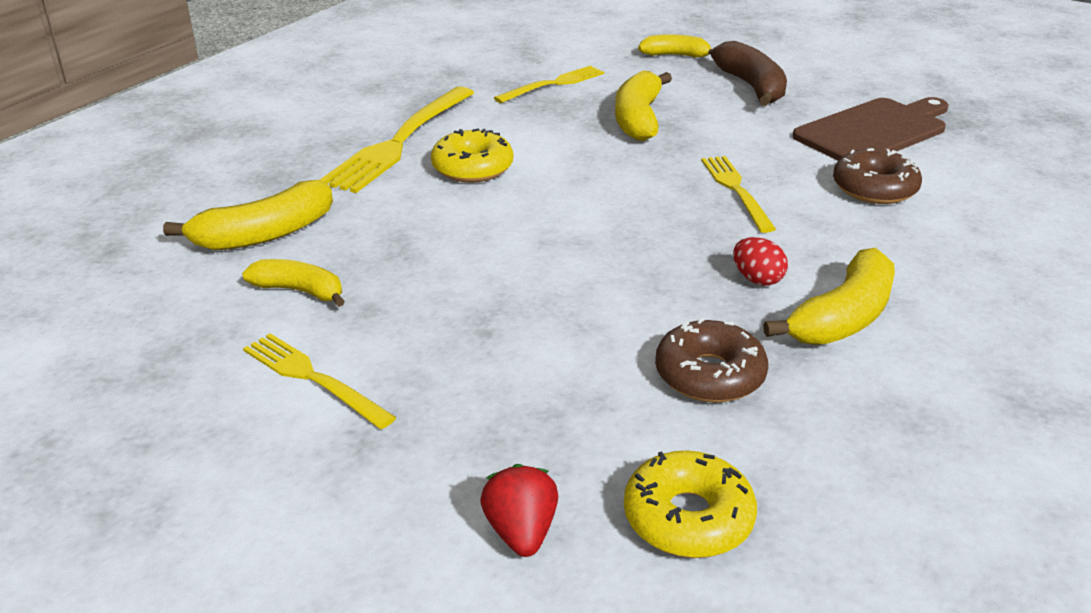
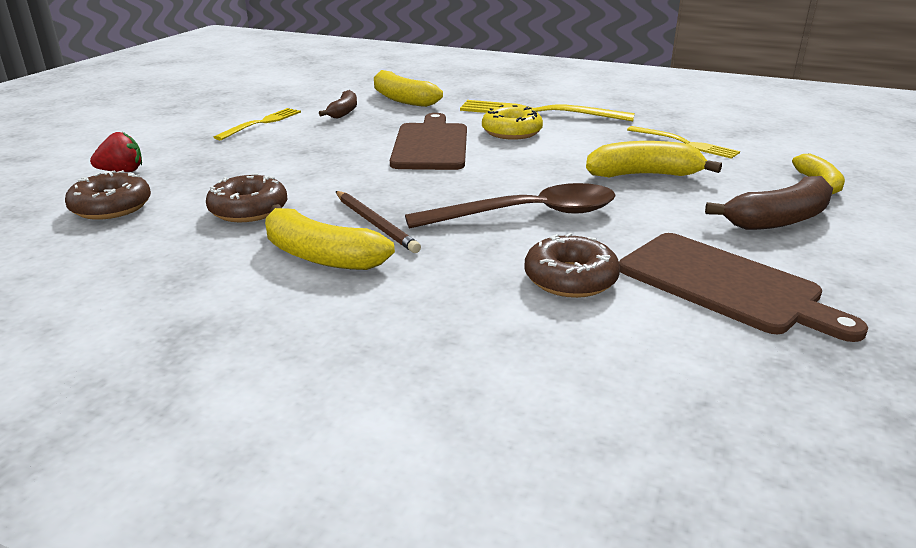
camera: 80 degrees right, 5 degrees down
(300, 291) = (344, 112): yellow banana -> brown banana
(498, 226) = (431, 145): none -> brown cutting board
(688, 518) = (111, 207): yellow donut -> brown donut
(736, 190) = (527, 215): yellow fork -> brown spoon
(757, 279) = (375, 224): red egg -> brown pencil

